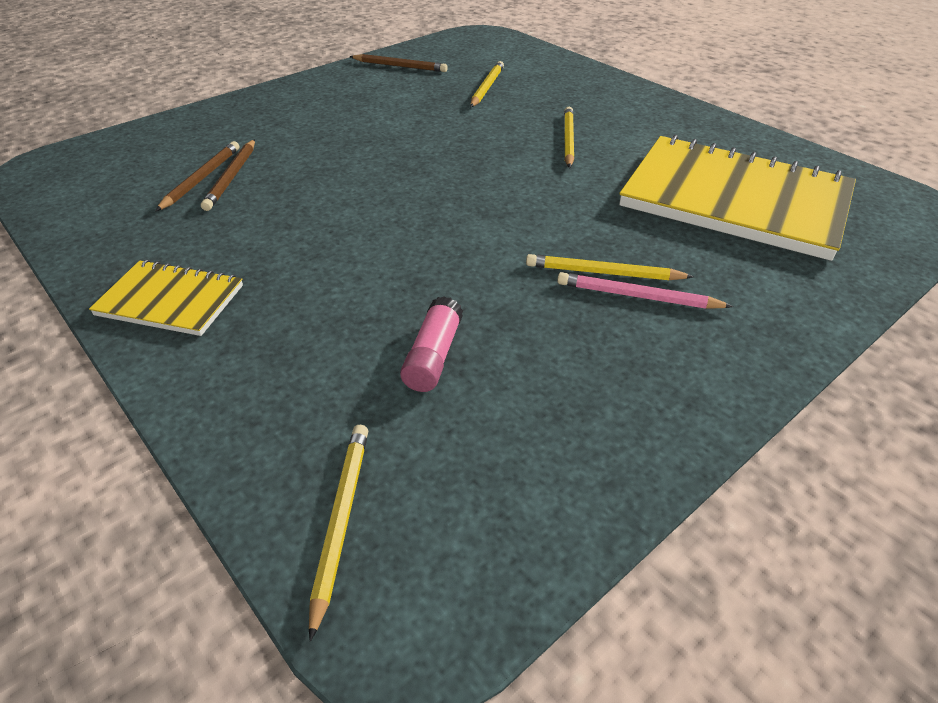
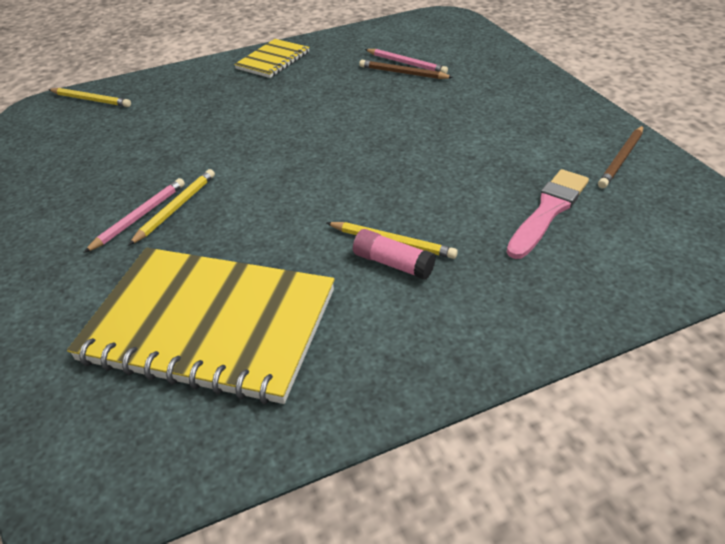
camera: 110 degrees right, 0 degrees up
(201, 178) = (406, 63): brown pencil -> pink pencil
(433, 356) = (160, 130): pink glue stick -> pink glue stick (393, 263)
(487, 87) = (548, 211): yellow pencil -> pink brush
(734, 200) = (210, 325): yellow notebook -> yellow notebook turned 60 degrees clockwise

